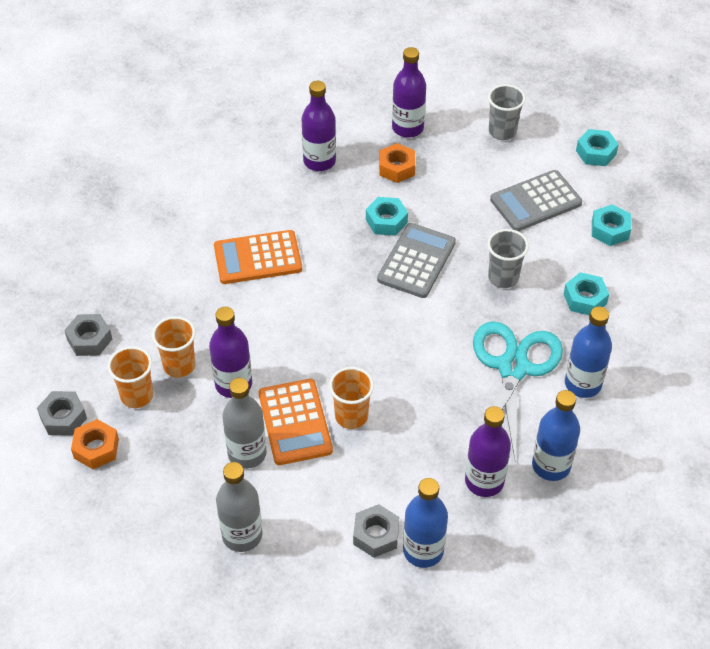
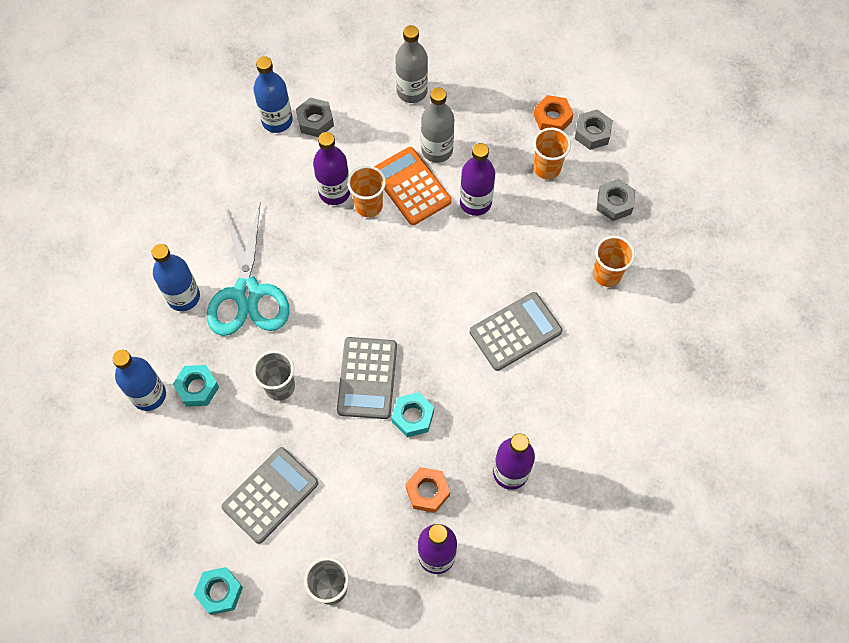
camera: 160 degrees right, 15 degrees up
(179, 365) = (528, 204): orange cup -> orange cup (607, 274)
(257, 258) = (515, 331): orange calculator -> grey calculator
(484, 481) = (246, 186): purple bottle -> purple bottle (334, 192)
(551, 465) = (196, 215): blue bottle -> blue bottle (149, 395)
(610, 230) = (187, 482): turquoise nut -> none

